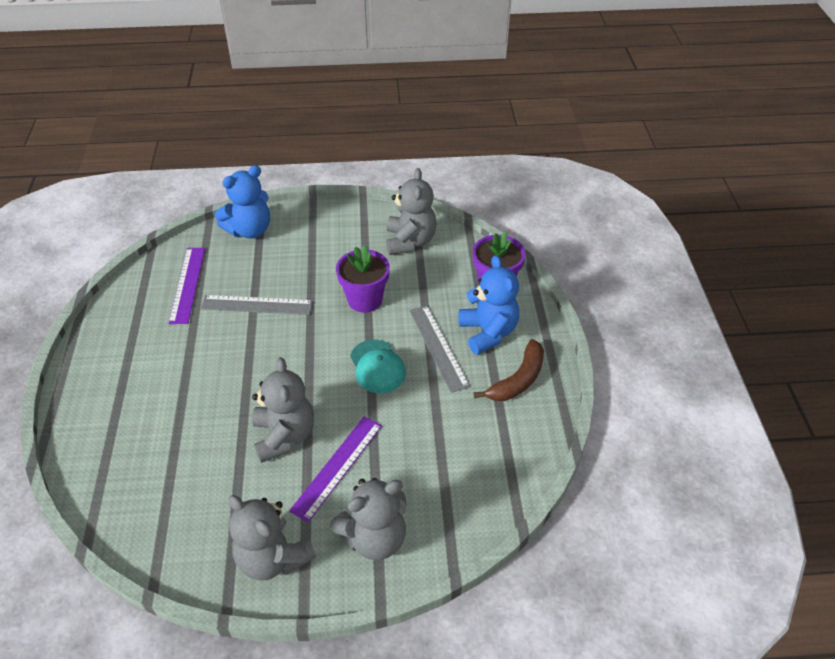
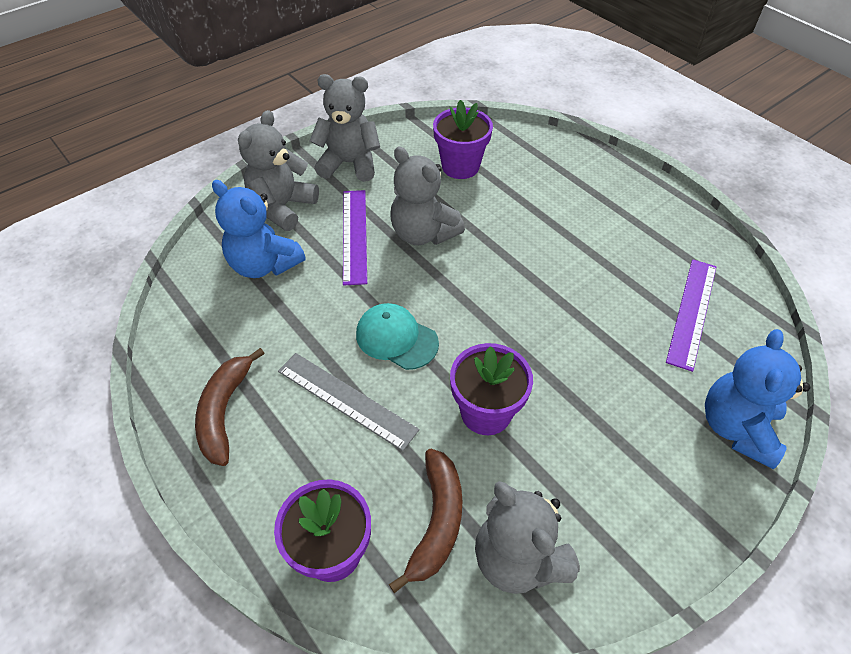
camera: 145 degrees right, 5 degrees up
(183, 488) = (460, 166): none -> purple flower pot
(187, 284) = (692, 312): purple ruler -> purple ruler turned 60 degrees clockwise
(257, 305) = (593, 332): grey ruler -> none
(435, 270) = (437, 521): none -> brown banana
(488, 332) = (297, 458): blue teddy bear -> blue teddy bear (264, 264)

